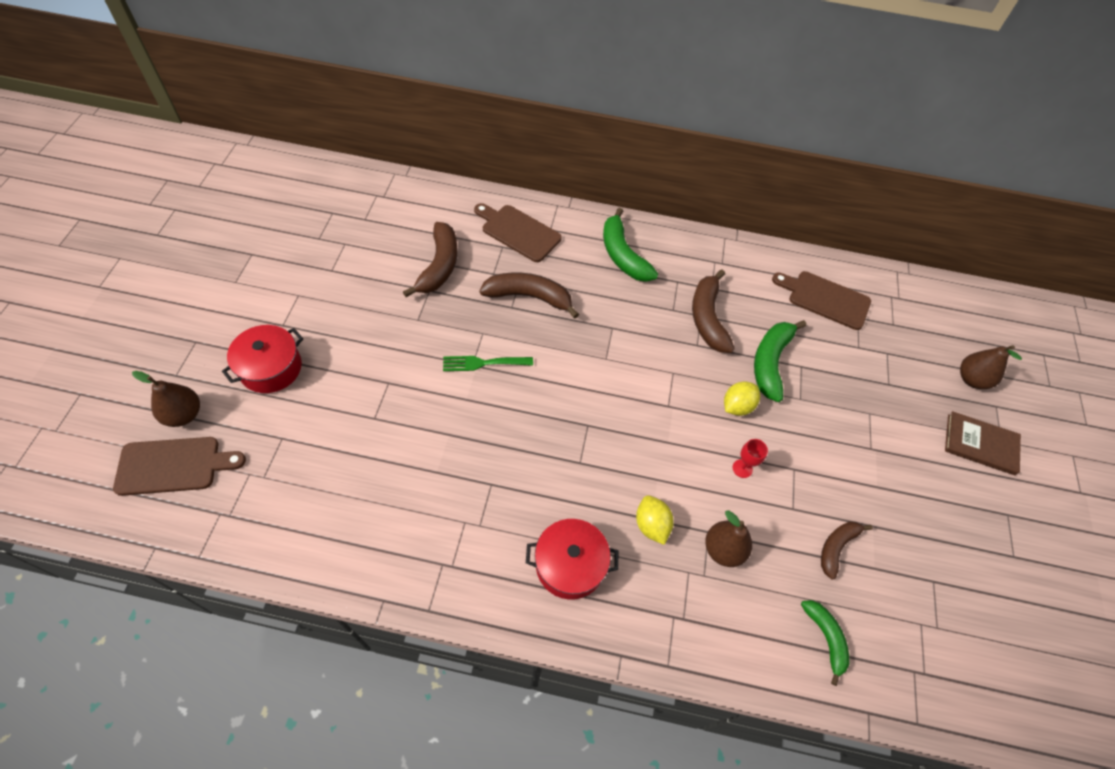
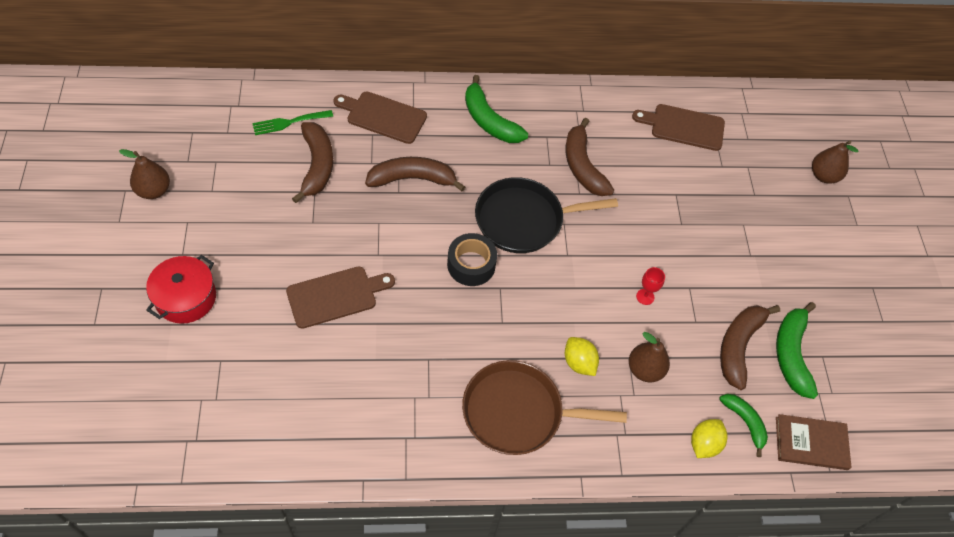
camera: 15 degrees left, 0 degrees up
(173, 465) = (125, 408): brown cutting board -> brown cutting board (335, 296)
(184, 415) = (117, 359): brown pear -> brown pear (154, 190)
(483, 363) = (388, 251): green fork -> green fork (289, 122)
(564, 395) = (471, 265): none -> black tape
(570, 565) = (517, 412): red pot -> brown pan
(631, 360) = (523, 220): none -> black pan
(737, 406) = (628, 242): yellow lemon -> yellow lemon (704, 444)
(770, 362) = (648, 196): green banana -> green banana (791, 354)
(836, 547) = (738, 346): brown banana -> brown banana, size x1.60
(980, 444) = (840, 232): brown book -> brown book (811, 443)

